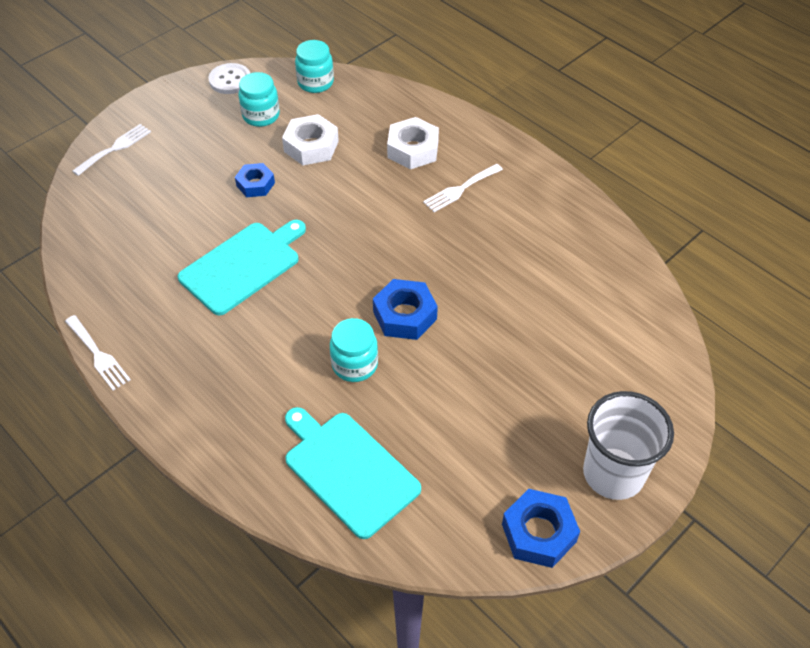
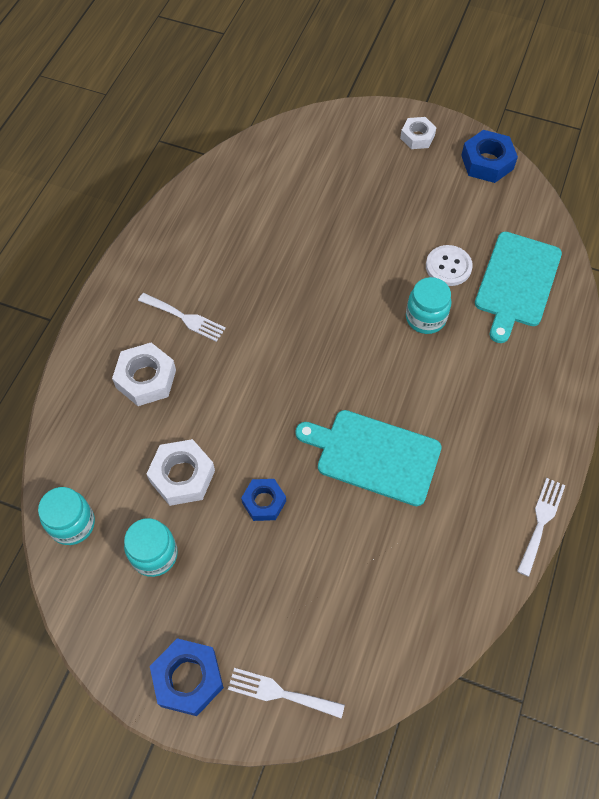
camera: 115 degrees left, 10 degrees up
(230, 80) = (103, 627): white button -> white button (448, 266)
(405, 315) = (356, 303): blue nut -> blue nut (188, 678)
(613, 473) = (417, 137): white cup -> white nut

